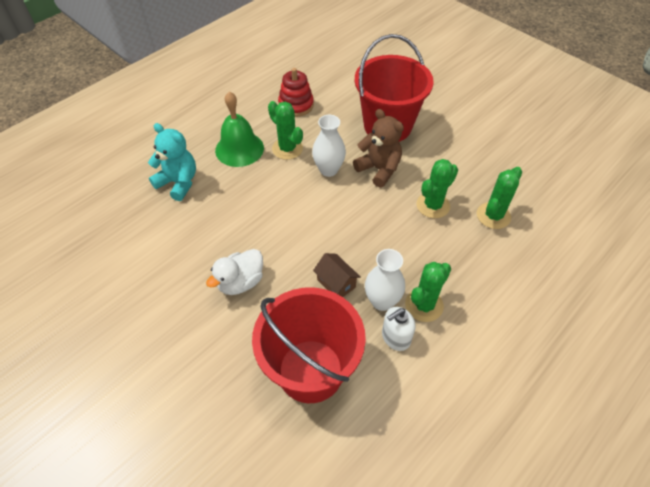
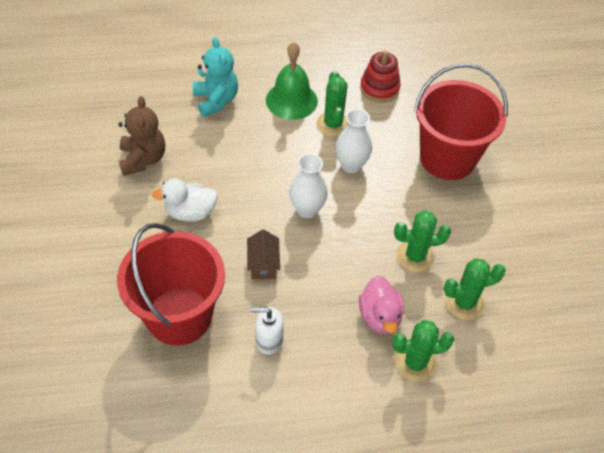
camera: 35 degrees right, 0 degrees up
(379, 169) = (397, 193): brown teddy bear -> brown teddy bear (143, 159)
(382, 301) = (286, 304): white vase -> white vase (307, 209)
(424, 305) = (318, 332): green cactus -> green cactus (415, 363)
(452, 263) = (380, 316): none -> pink duck

